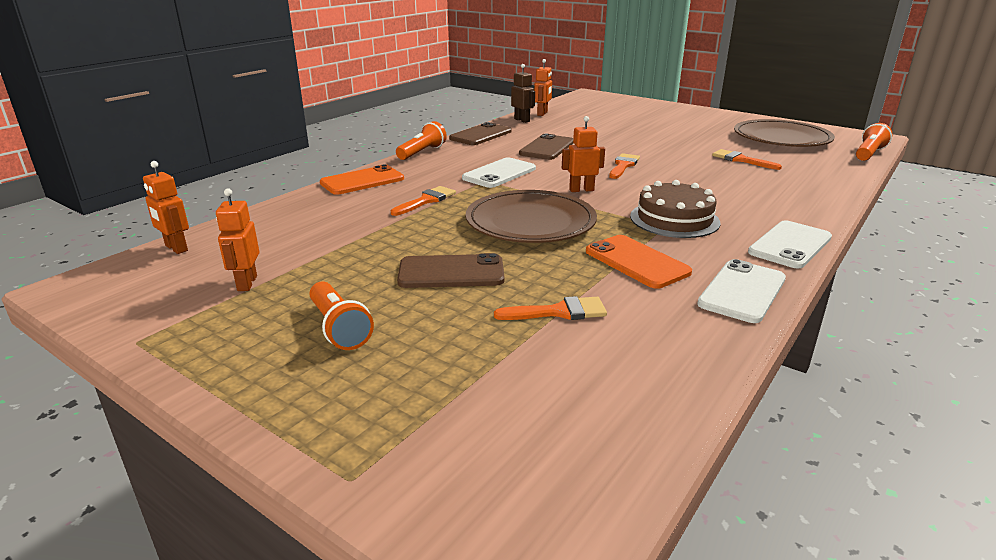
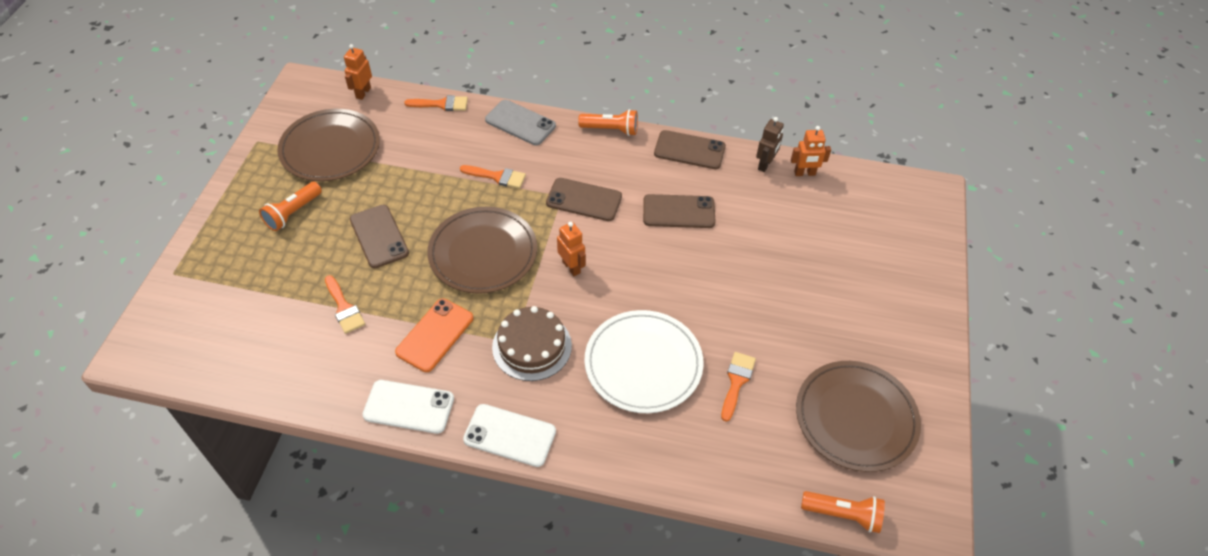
camera: 65 degrees right, 25 degrees up
(247, 283) = (330, 148): orange robot -> brown plate
(362, 181) = (520, 123): orange phone -> grey phone
(499, 173) = (584, 200): white phone -> brown phone
(623, 165) = (657, 283): orange brush -> orange brush (441, 104)
(712, 183) = (643, 364): none -> white plate

